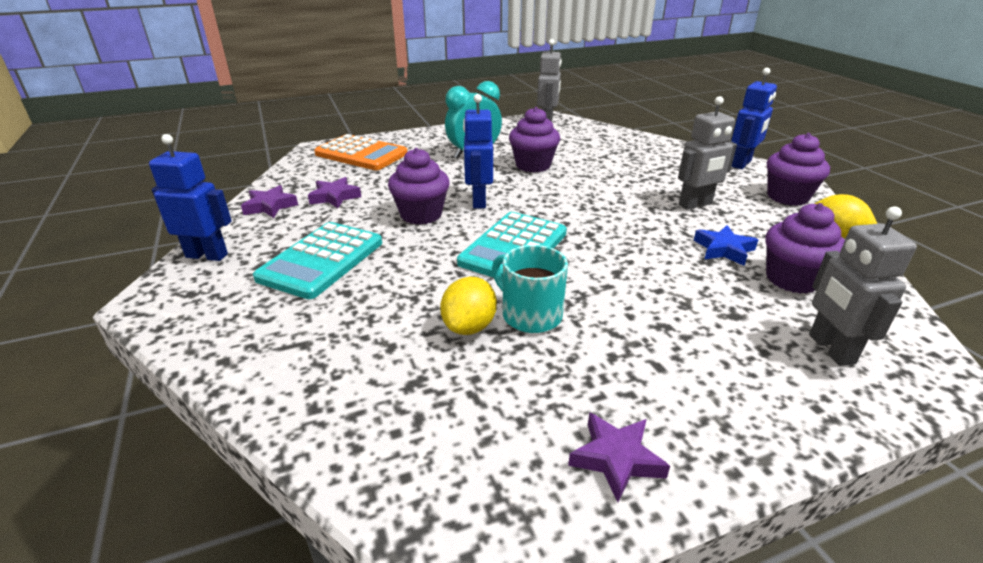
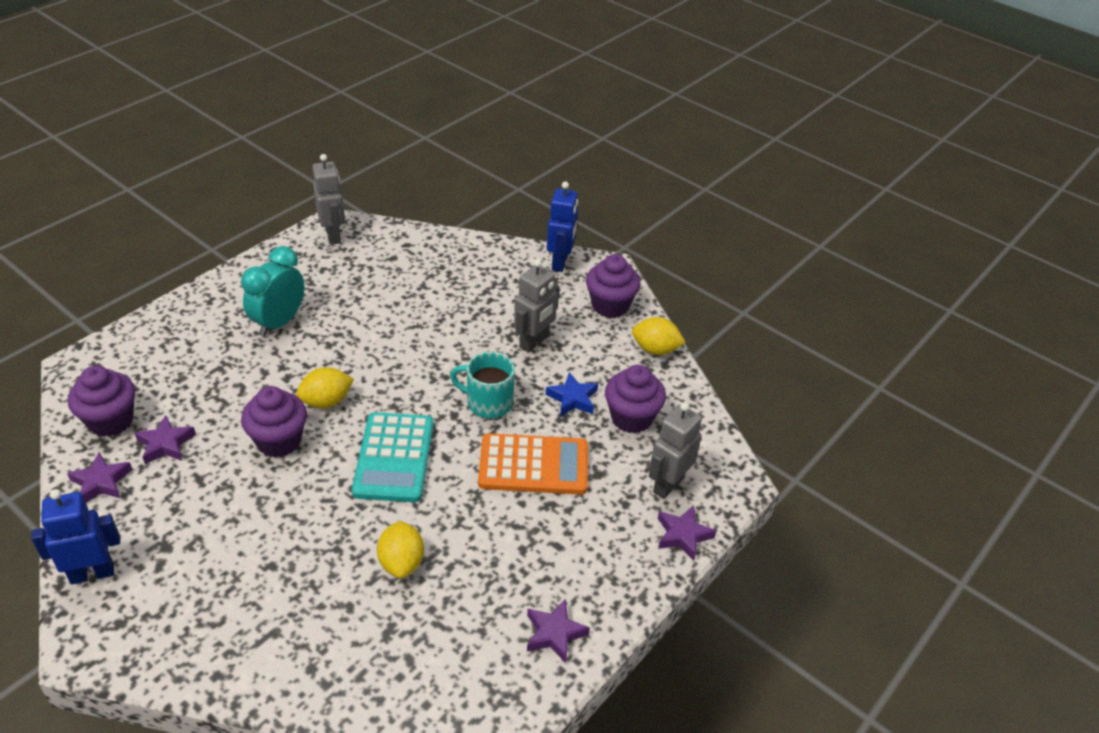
camera: 30 degrees left, 10 degrees up
(322, 260) = (220, 537): turquoise calculator -> none
(361, 154) = (143, 360): orange calculator -> orange calculator (533, 465)
(478, 201) = (326, 401): blue robot -> yellow lemon
(530, 315) = (444, 531): turquoise mug -> turquoise mug (488, 402)
(533, 165) = (355, 324): purple cupcake -> purple cupcake (111, 421)
(830, 349) = (668, 484): grey robot -> grey robot turned 75 degrees clockwise
(845, 408) = (683, 535): none -> purple star

